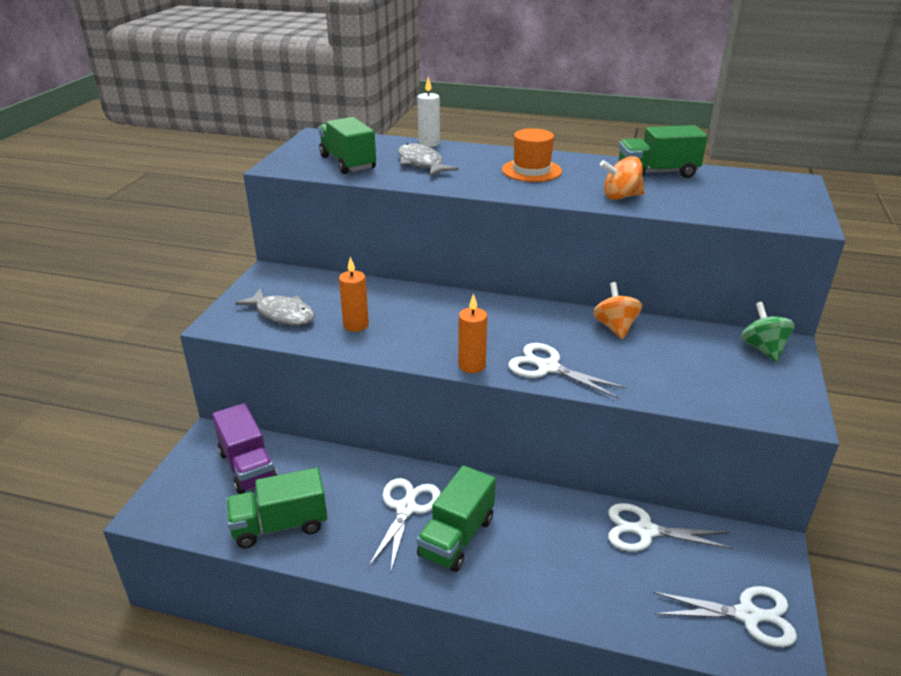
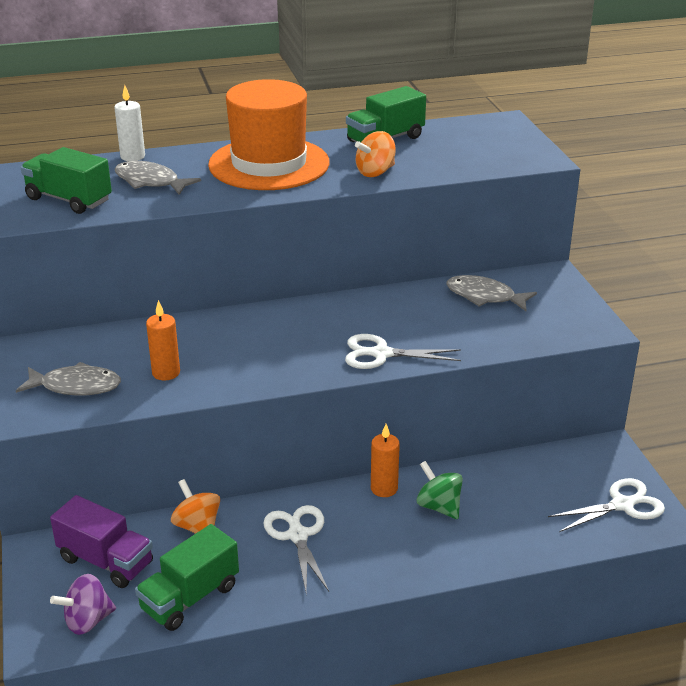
camera: 30 degrees left, 0 degrees up
(194, 510) = (87, 621): none -> purple spinning top
(456, 537) = (362, 540): green truck -> none
(472, 365) = (313, 374): orange candle -> orange candle (384, 488)
(531, 170) = (269, 164): orange hat -> orange hat, size x1.88
(615, 327) = (408, 300): orange spinning top -> orange spinning top (197, 526)
(645, 531) = (510, 473): white scissors -> none
(693, 346) = (484, 297): none -> grey fish
(763, 349) = (539, 282): green spinning top -> green spinning top (439, 506)

